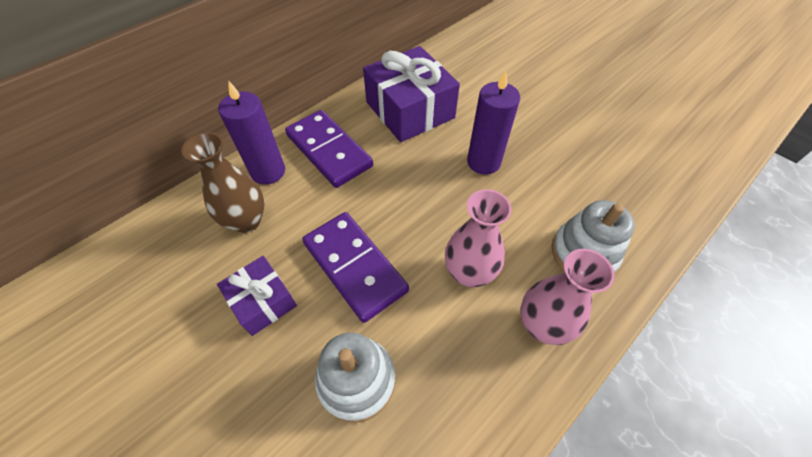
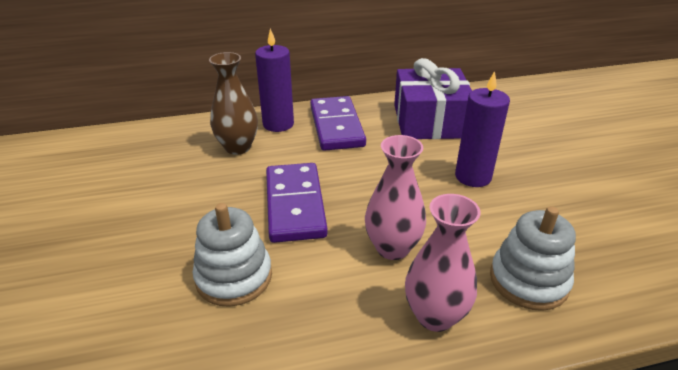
camera: 30 degrees right, 20 degrees down
(262, 301) = (207, 198): purple gift -> none

